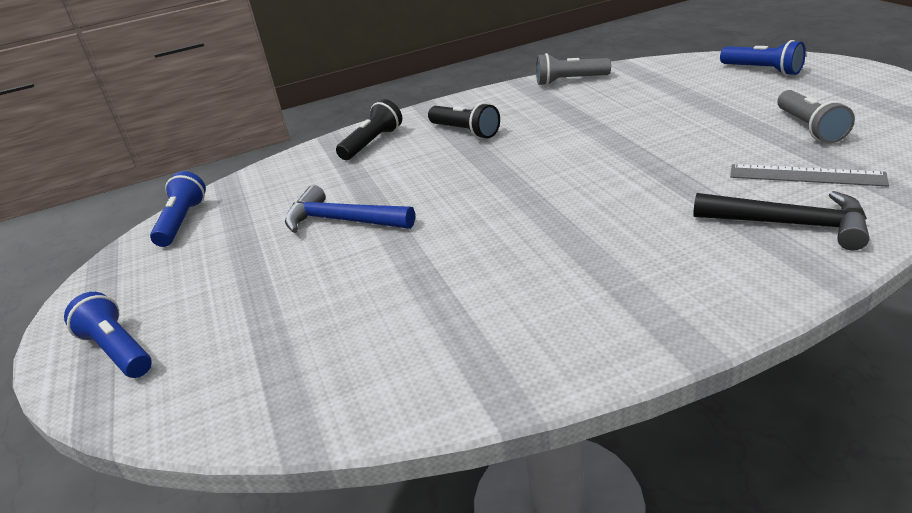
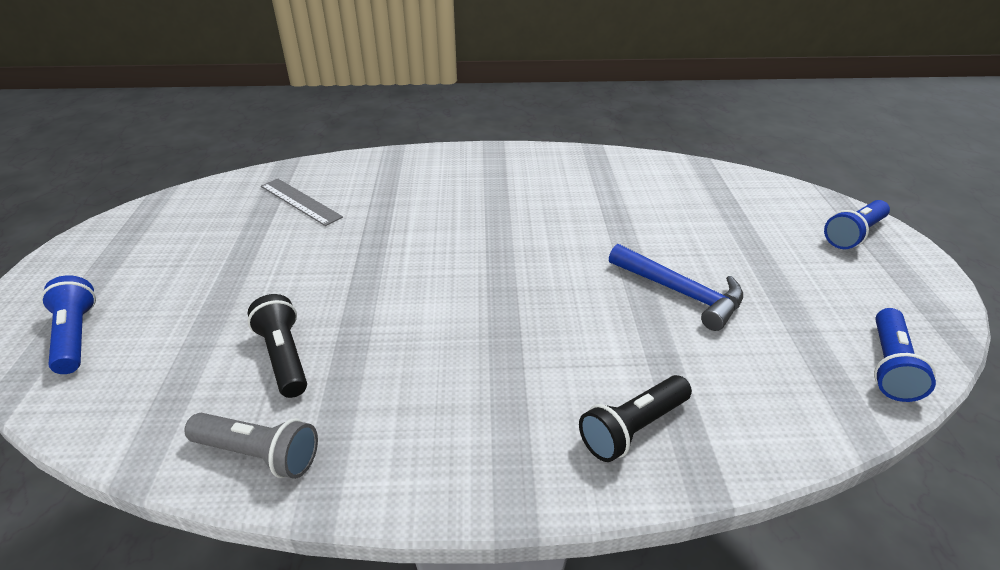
camera: 165 degrees left, 5 degrees up
(118, 350) = (853, 234): blue flashlight -> blue flashlight turned 75 degrees clockwise
(465, 132) = (494, 388): black flashlight -> black flashlight (284, 357)
(789, 224) = (366, 178): black hammer -> none
(810, 128) = (217, 237): grey flashlight -> none

